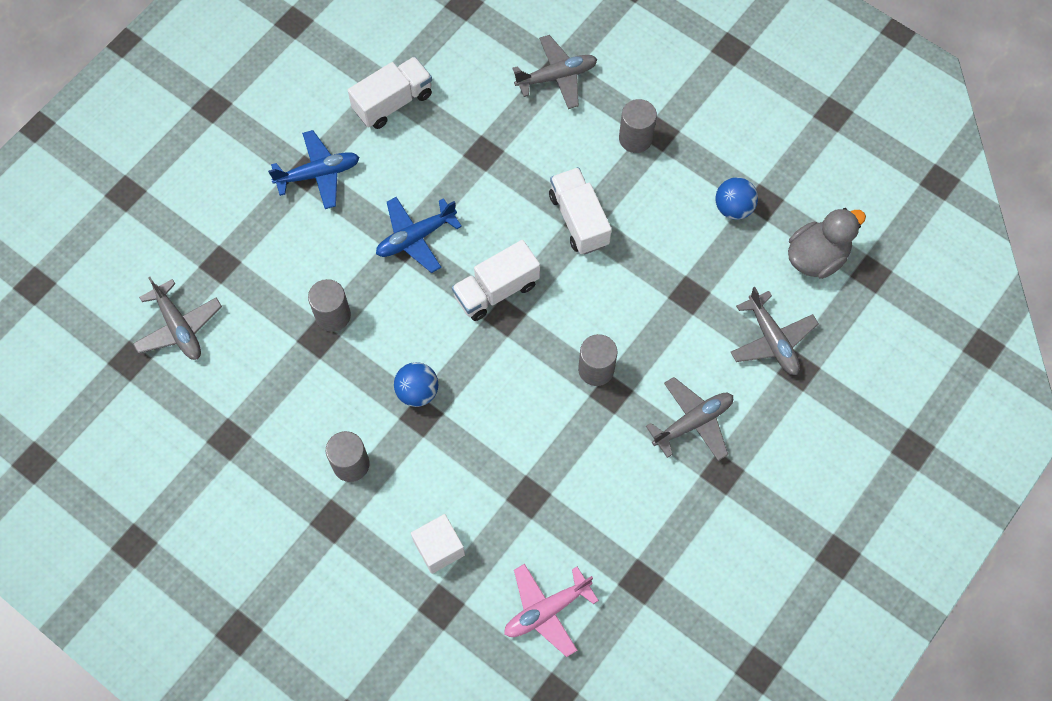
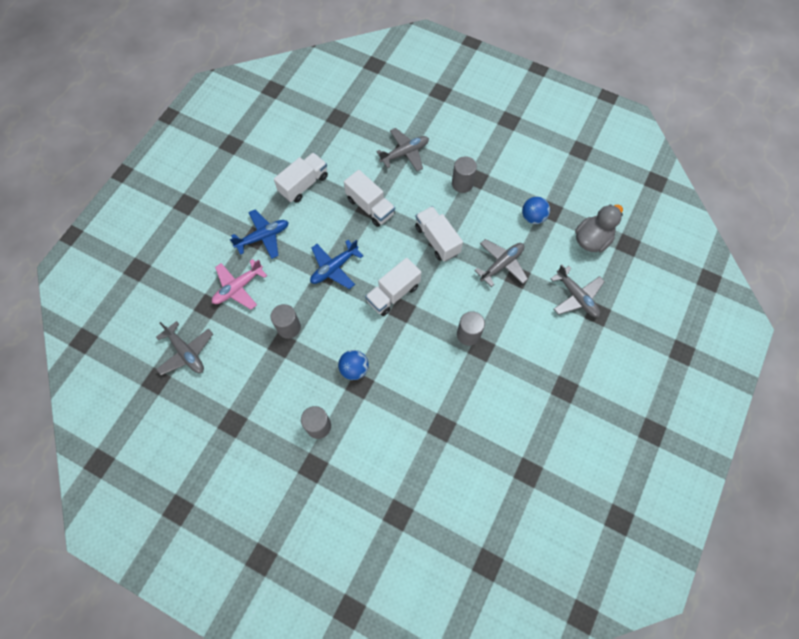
camera: 10 degrees left, 0 degrees up
(439, 548) = (389, 474): white cube -> none
(487, 152) = (370, 207): none -> white truck
(546, 610) = (470, 504): pink plane -> pink plane (238, 287)
(693, 422) = (538, 359): grey plane -> grey plane (502, 264)

